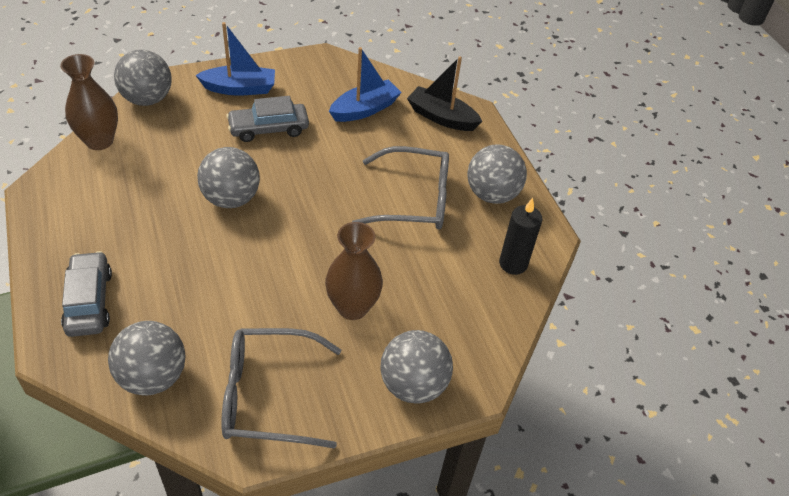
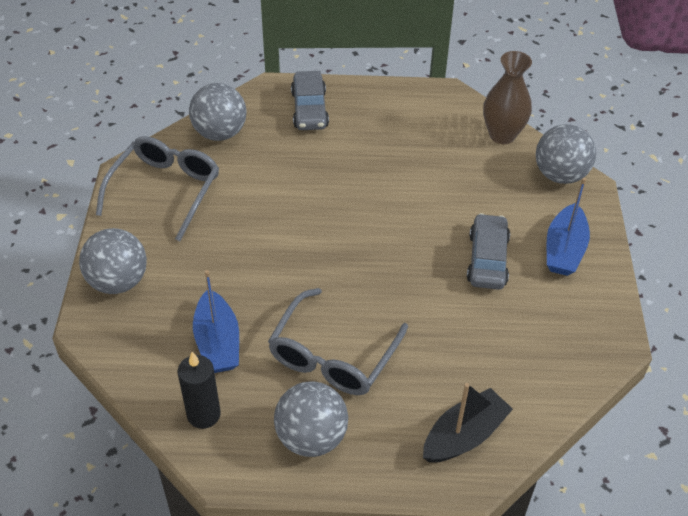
camera: 115 degrees right, 0 degrees up
(89, 301) = (309, 109): grey car -> grey car turned 75 degrees clockwise
(231, 198) = (391, 210): grey ball -> none
(352, 307) = (220, 264): brown vase -> none
(365, 109) = (500, 357): blue boat -> blue boat (217, 342)

